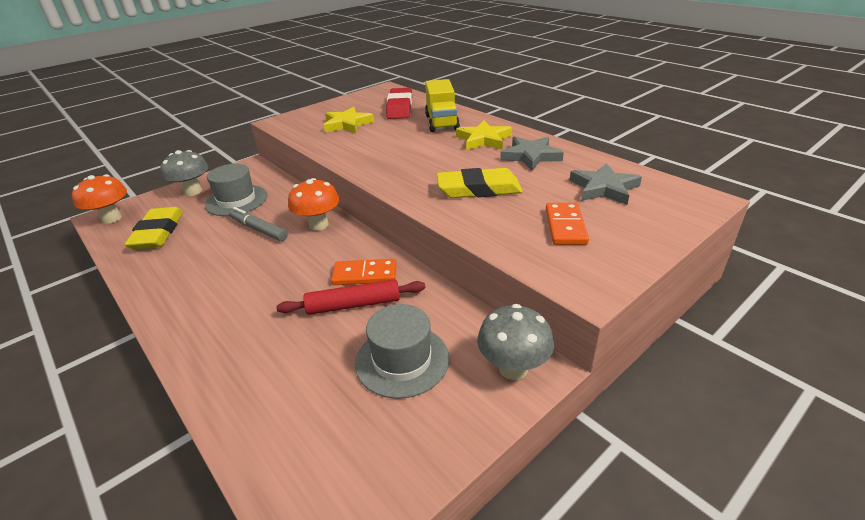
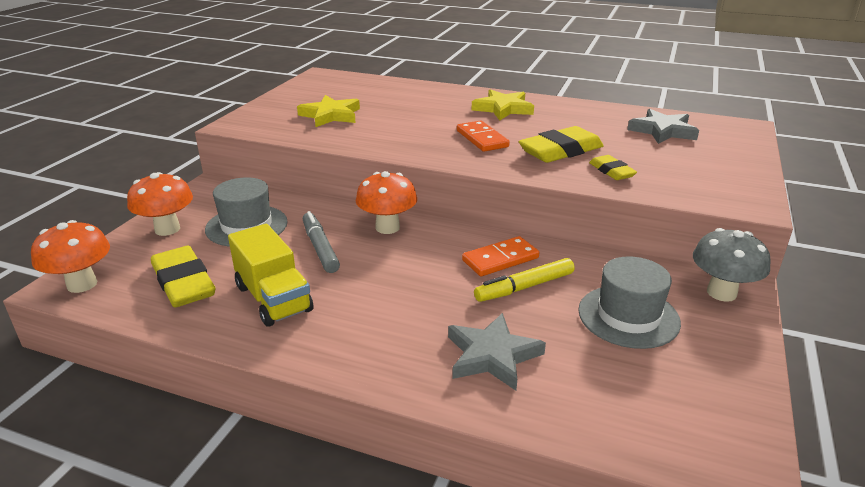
camera: 30 degrees left, 5 degrees down
(193, 191) = (167, 229): grey mushroom -> orange mushroom
(259, 229) = (320, 248): grey marker -> grey marker turned 60 degrees clockwise
(353, 305) = (524, 287): red rolling pin -> yellow marker
(400, 108) = (369, 91): red eraser -> none
(441, 122) = (437, 99): yellow truck -> yellow truck (273, 299)
(497, 219) = (611, 171): none -> yellow eraser
(530, 156) = (567, 116): grey star -> grey star (492, 356)
(565, 226) = (673, 165): orange domino -> orange domino (482, 139)

